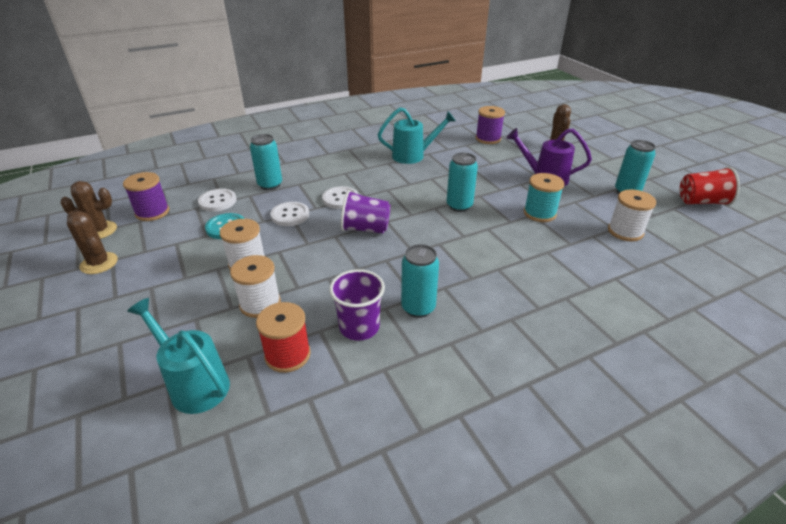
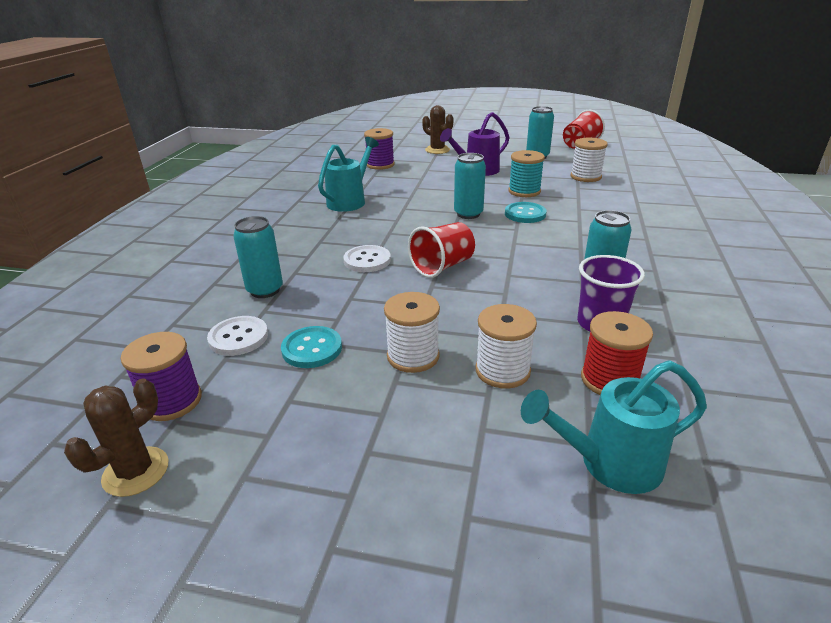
camera: 50 degrees left, 5 degrees down
(99, 263) = (235, 494): brown cactus -> none
(290, 215) = (352, 298): white button -> none
(365, 229) = (442, 266): purple cup -> red cup
(496, 230) = (525, 214): none -> turquoise button

